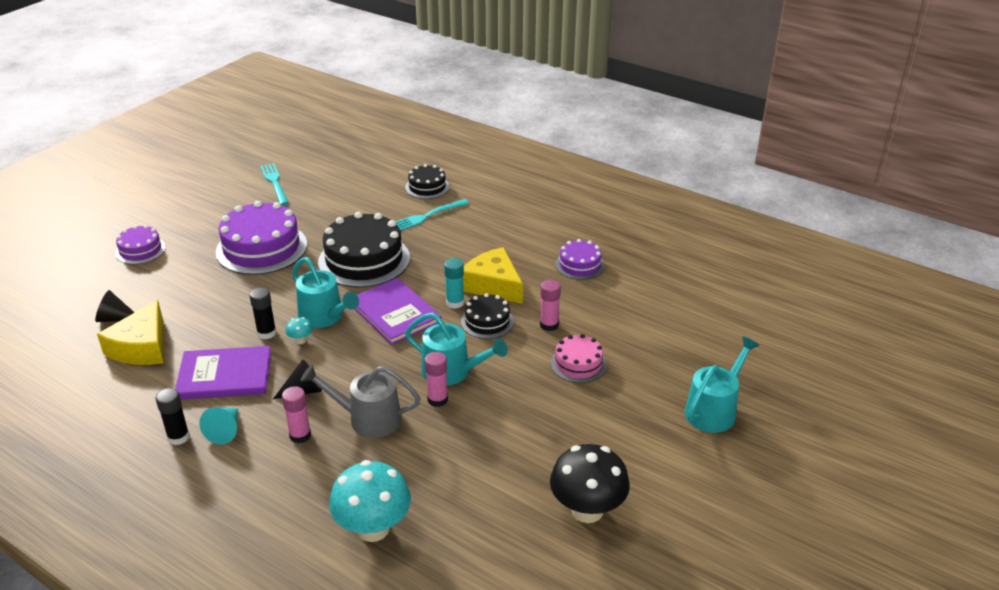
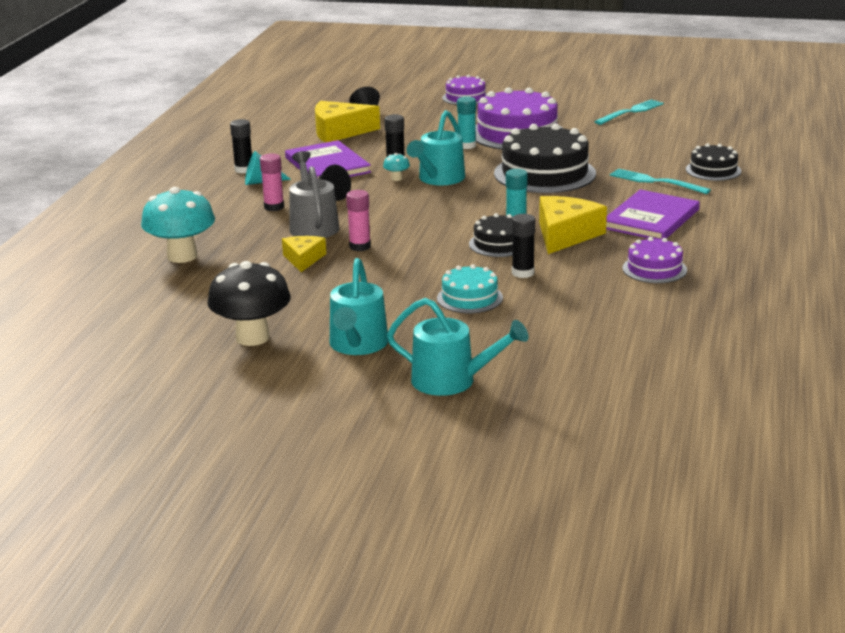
camera: 70 degrees right, 10 degrees down
(261, 281) = (467, 145): none -> turquoise glue stick
(395, 313) = (472, 203): purple book -> purple book (651, 219)
(440, 441) = (303, 259): none -> yellow cheese
(452, 371) = (406, 244): turquoise watering can -> turquoise watering can (357, 345)
(549, 325) = (523, 273): pink glue stick -> black glue stick
(578, 364) = (469, 298): pink cake -> turquoise cake

